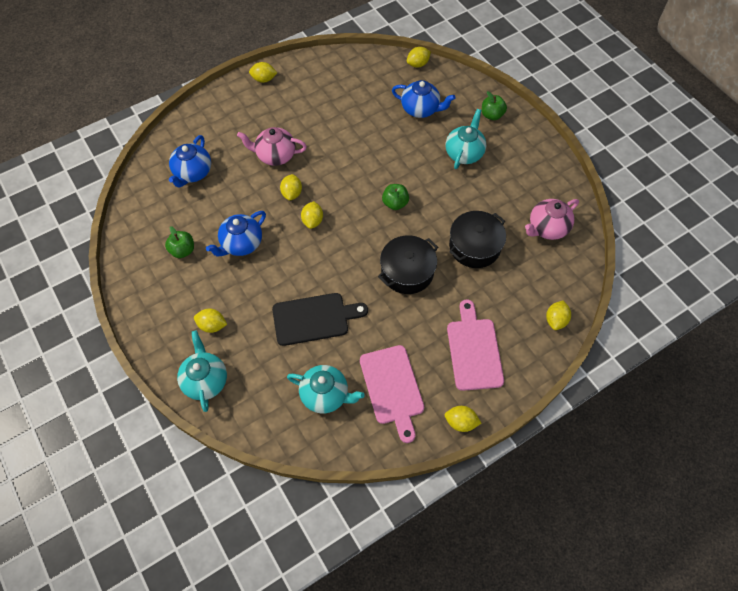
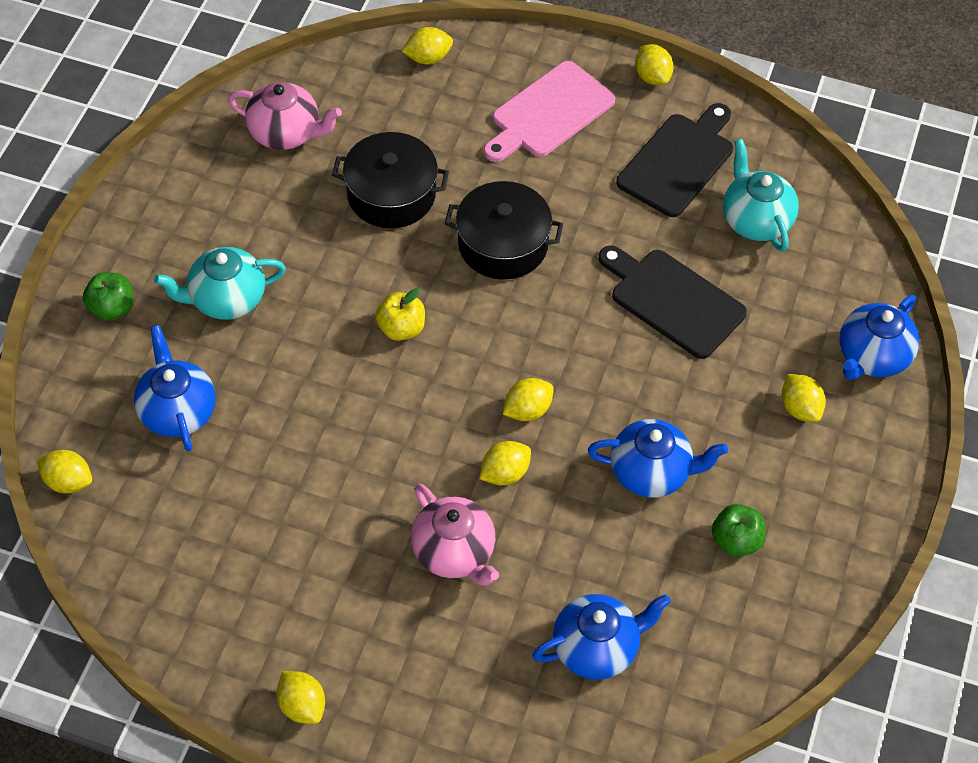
camera: 130 degrees left, 5 degrees down
(205, 380) = (872, 357): turquoise teapot -> blue teapot
(392, 388) = (678, 162): pink cutting board -> black cutting board
(395, 203) = (401, 328): green apple -> yellow apple

